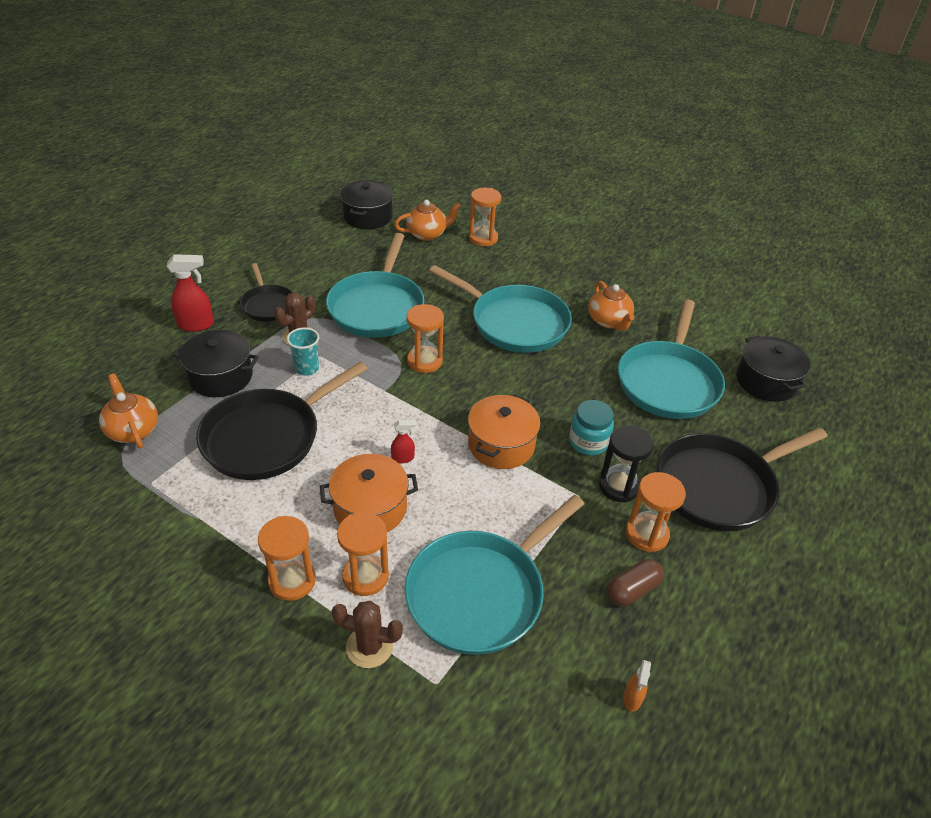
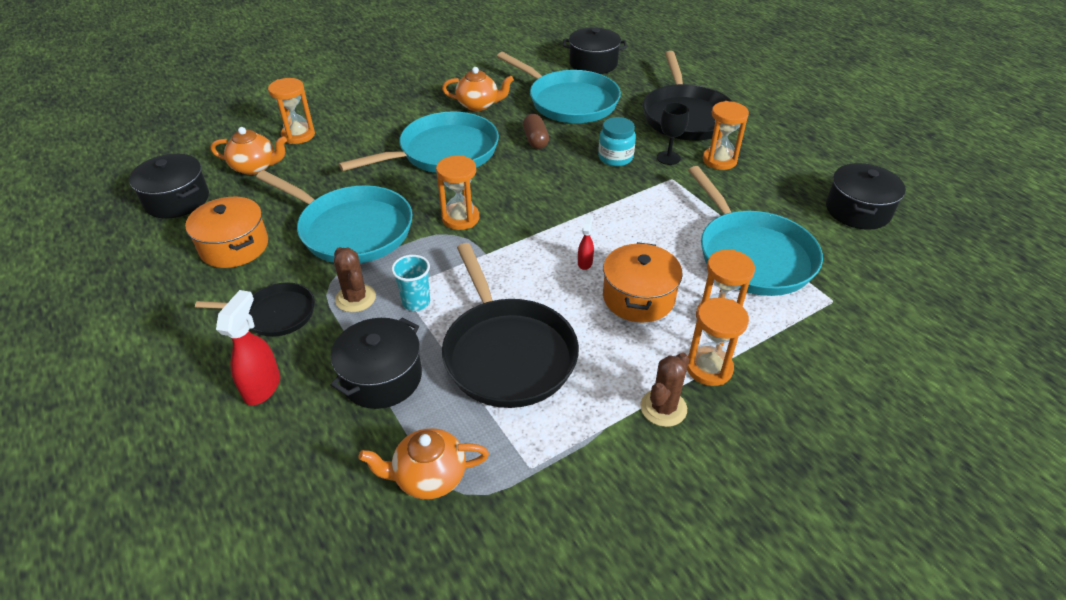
camera: 65 degrees left, 0 degrees up
(369, 646) = (792, 331): brown cactus -> brown cactus (663, 408)
(427, 234) = (255, 167): orange teapot -> orange teapot turned 90 degrees clockwise
(501, 445) = (596, 202): orange pot -> orange pot (234, 246)
(619, 486) = (668, 158): black hourglass -> black goblet
(632, 590) = (768, 182): brown capsule -> brown capsule (535, 140)
(632, 699) = (857, 210): orange spray bottle -> black pot

